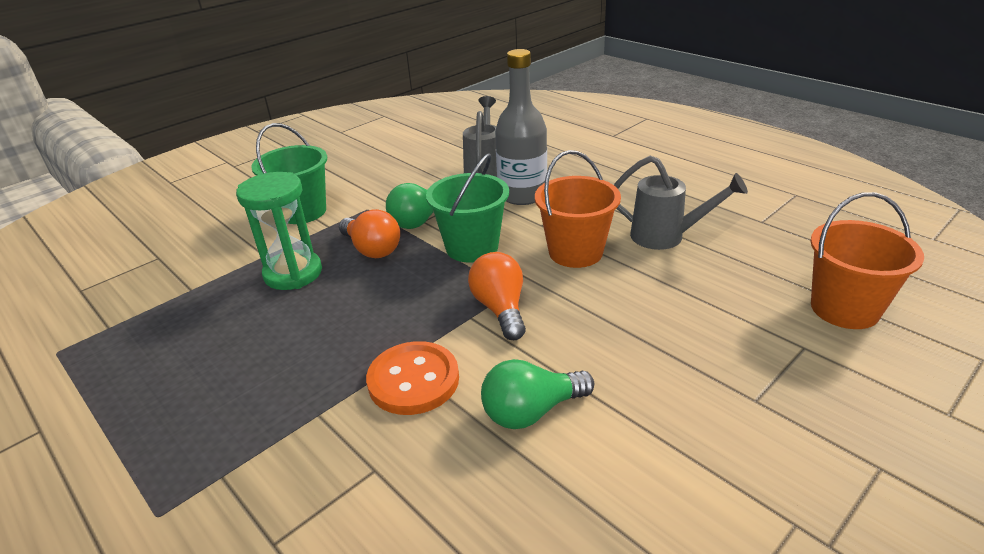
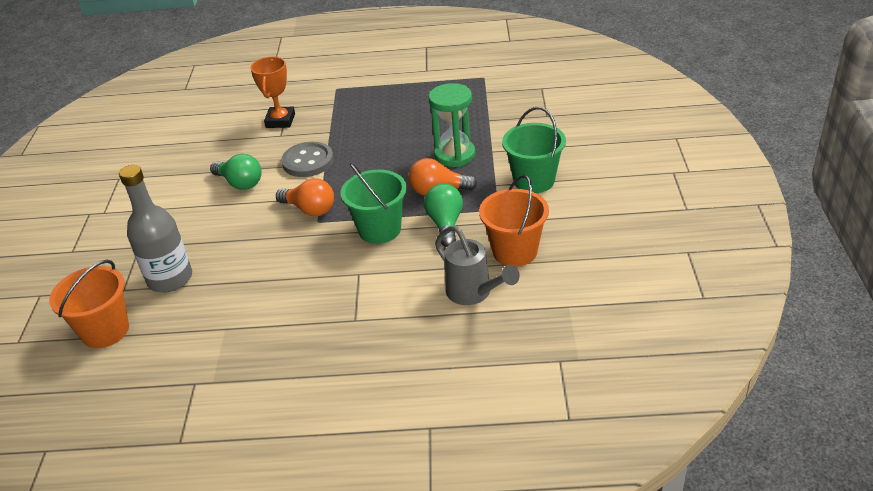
camera: 135 degrees right, 5 degrees up
(329, 510) = (280, 121): none -> orange trophy
(413, 380) = (308, 161): orange button -> grey button
(522, 195) = (408, 290): grey bottle -> grey bottle (170, 279)
(531, 411) = (240, 183): green light bulb -> green light bulb turned 105 degrees clockwise
(575, 252) = (308, 268): orange bucket -> orange bucket (515, 251)
(666, 237) = (257, 319): grey watering can -> none

